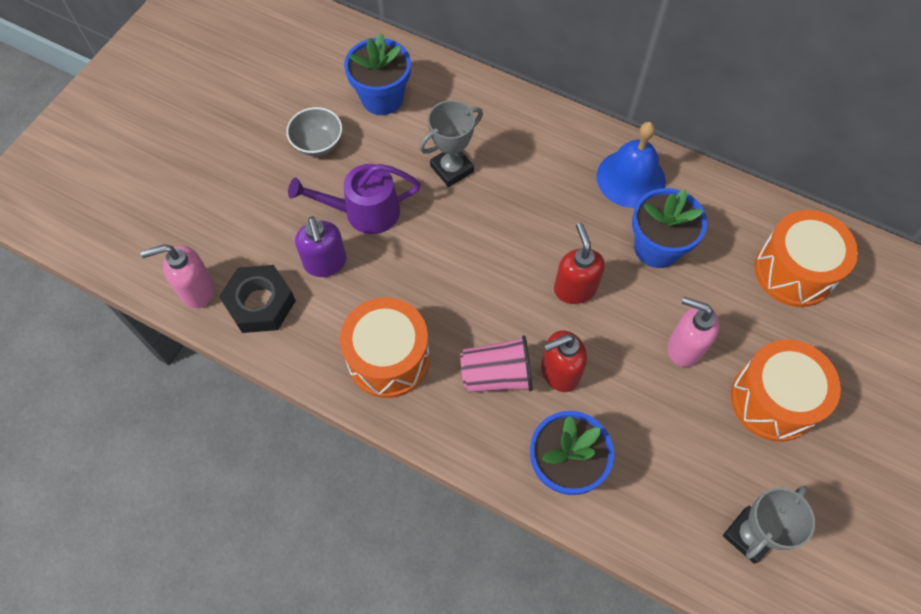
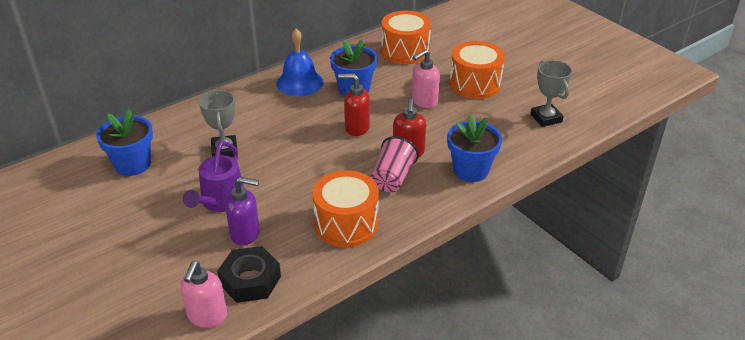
camera: 65 degrees left, 25 degrees down
(318, 143) = (138, 208): grey bowl -> none

